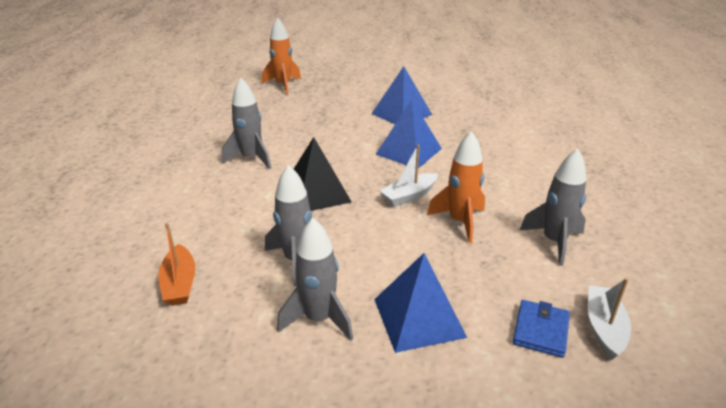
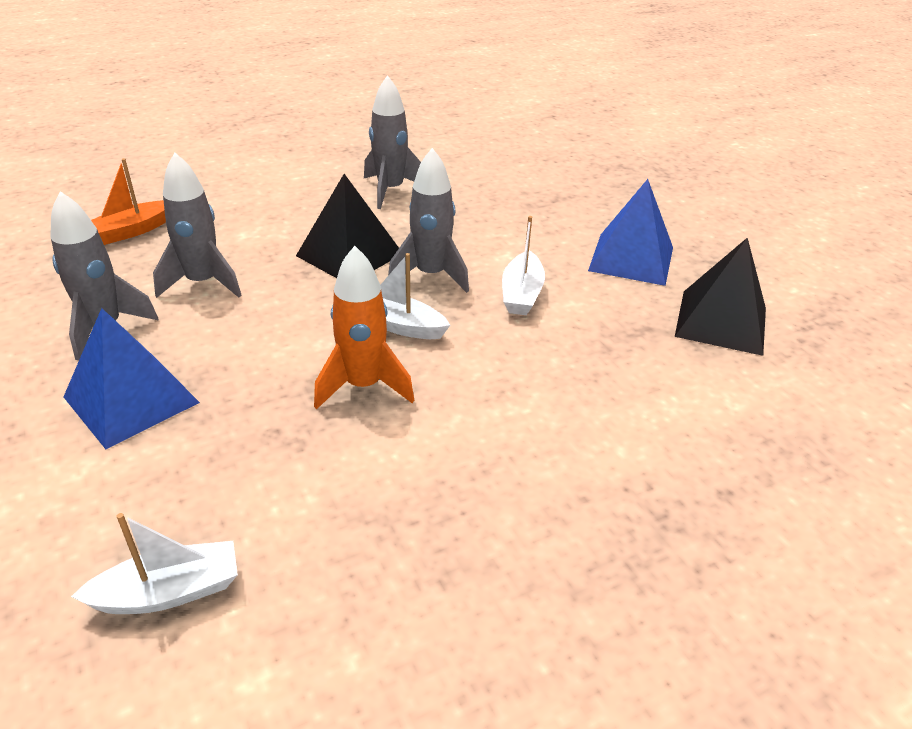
camera: 60 degrees right, 5 degrees up
(283, 85) = (599, 150): orange rocket -> none
(408, 151) = (521, 294): blue pyramid -> white boat
(470, 112) = (721, 321): none -> black pyramid
(540, 330) = (140, 518): blue wallet -> none
(554, 242) = (372, 497): grey rocket -> grey rocket (431, 275)

